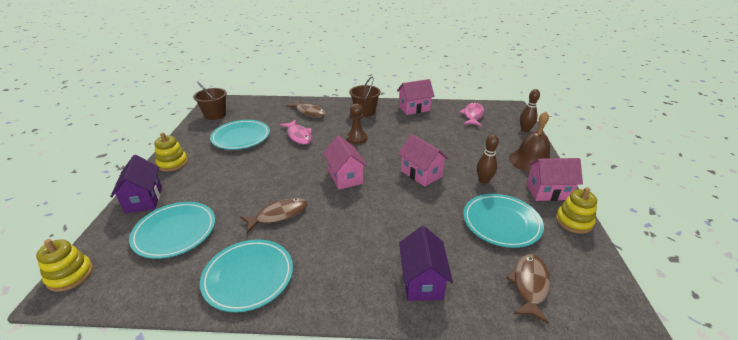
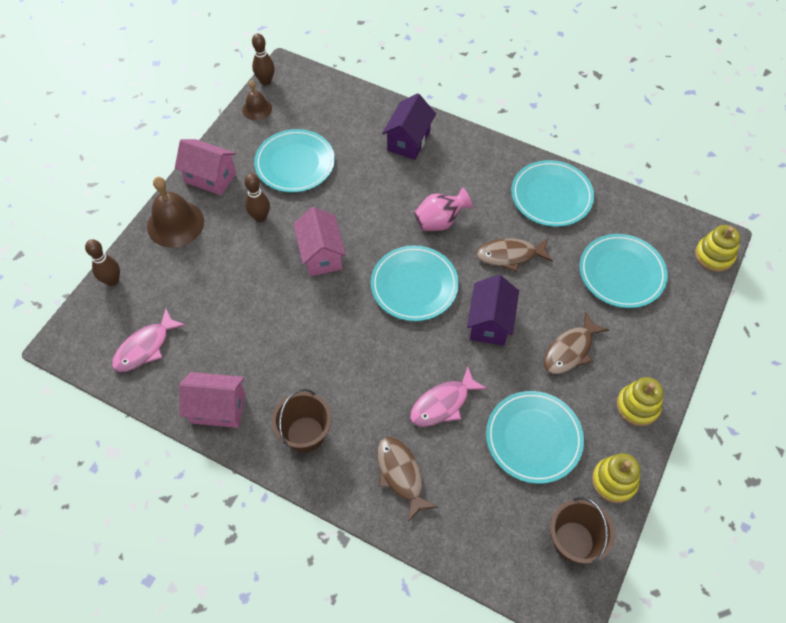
camera: 155 degrees left, 25 degrees up
(144, 199) = (664, 340): purple house -> purple house (490, 323)
(298, 136) = (443, 403): pink fish -> pink fish turned 120 degrees counterclockwise
(345, 177) = (414, 285): pink house -> turquoise plate
(348, 220) = (440, 221): none -> pink vase
(356, 138) = (359, 360): brown pawn -> none
(529, 285) = (328, 109): brown fish -> brown fish (570, 350)
(573, 221) = (228, 140): yellow stacking toy -> yellow stacking toy (614, 481)
(590, 257) = (257, 109): none -> brown bell
(623, 291) = (266, 81): none -> brown bowling pin

